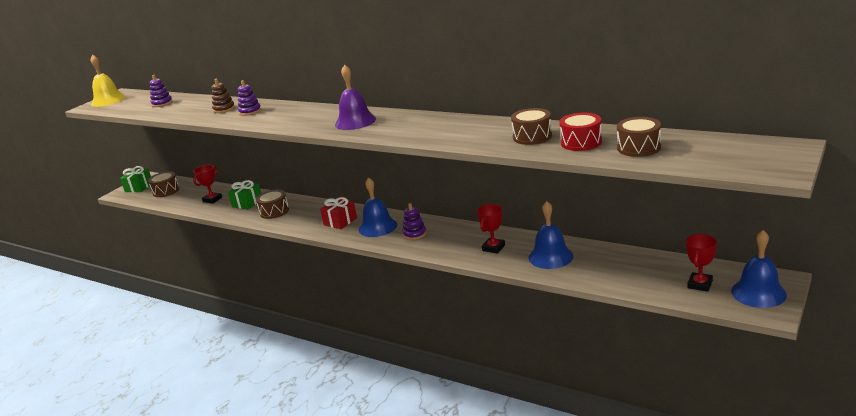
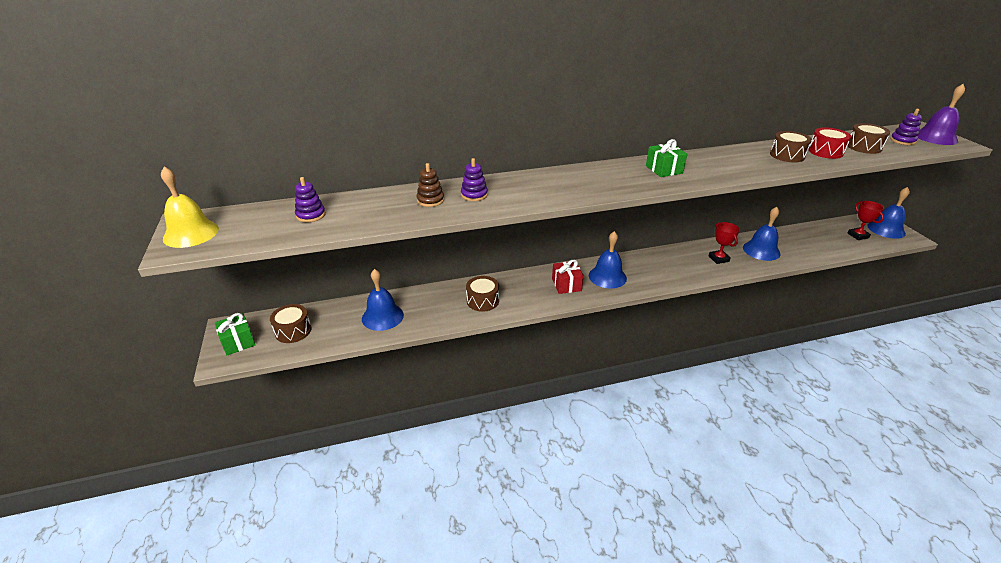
camera: 50 degrees left, 10 degrees up
(212, 199) = (382, 316): red trophy -> blue bell
(247, 203) = (434, 304): green gift -> green gift (664, 169)
(355, 121) = (620, 177): purple bell -> purple bell (935, 137)
(414, 234) = (646, 270): purple stacking toy -> purple stacking toy (902, 141)

